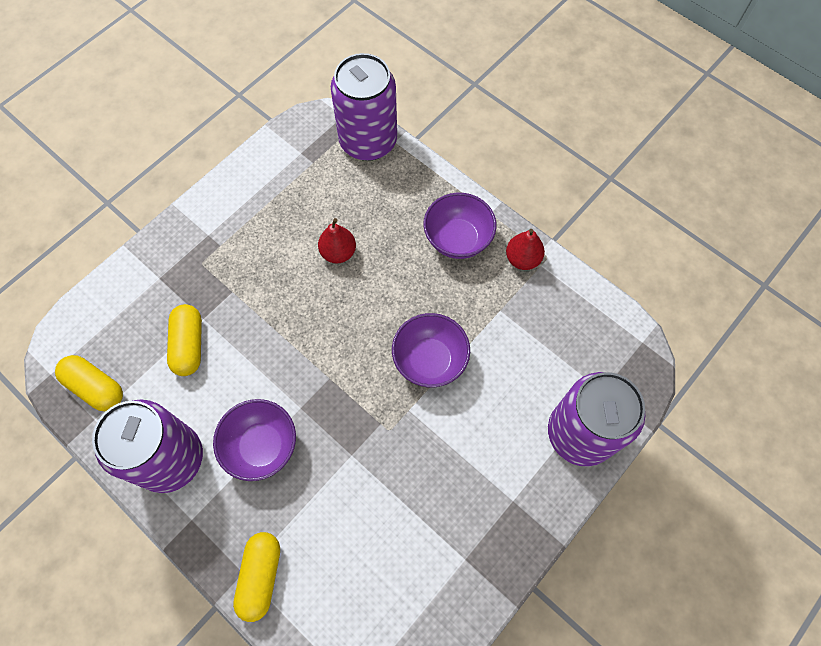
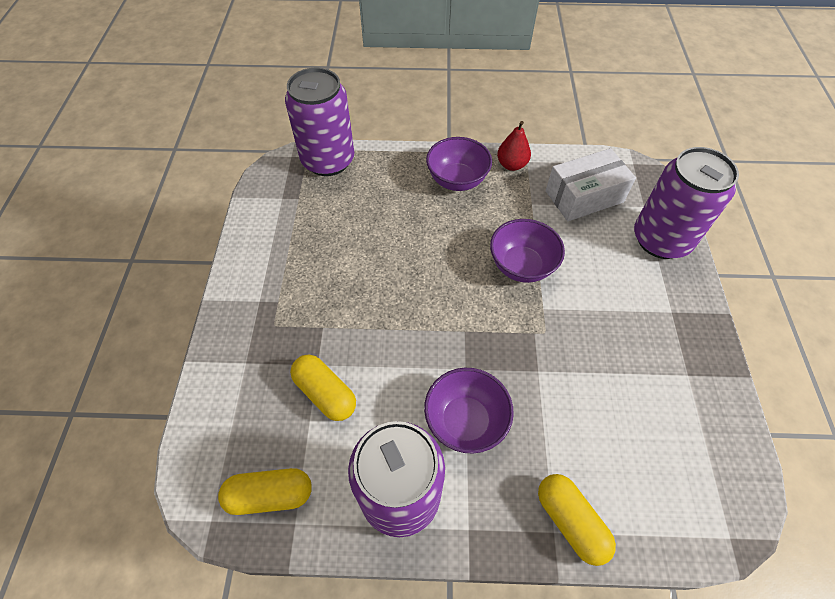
camera: 40 degrees left, 10 degrees down
(338, 252) = (381, 243): red pear -> none
(555, 339) = (584, 196): none -> white box

